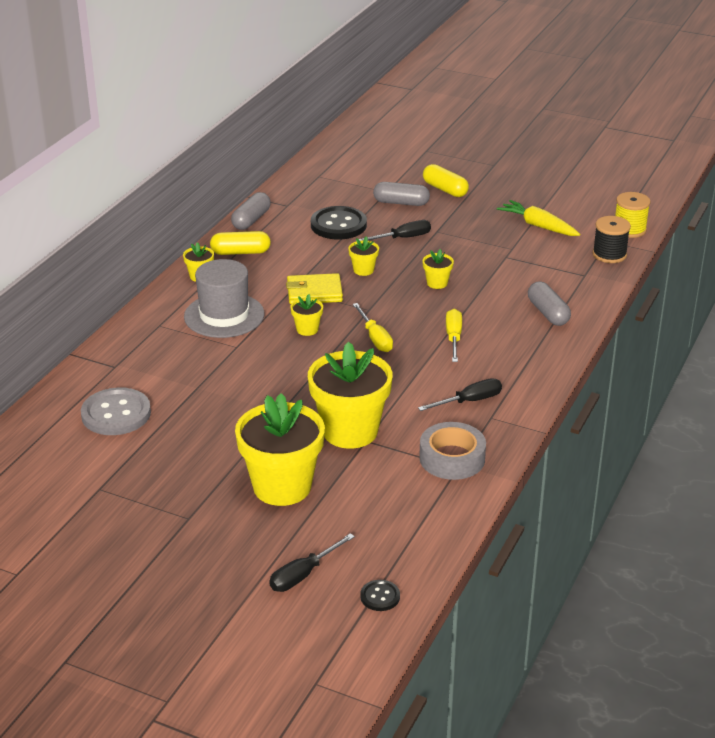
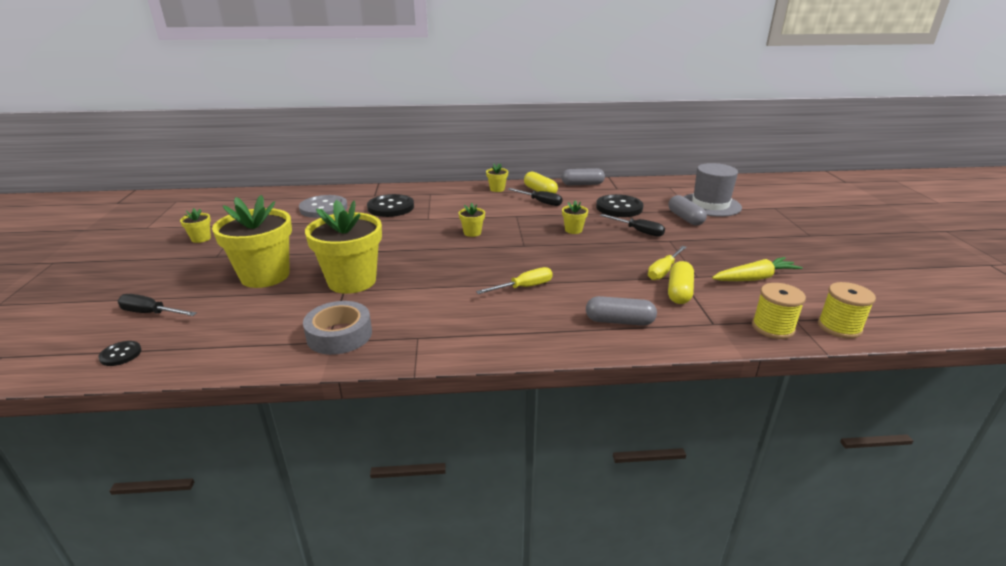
camera: 60 degrees right, 5 degrees down
(172, 363) = (391, 207): none -> black button
(224, 315) = (460, 206): grey hat -> grey hat (710, 205)
(314, 292) = (522, 223): yellow wallet -> none
(375, 338) = (487, 257): yellow screwdriver -> yellow screwdriver (663, 271)
(437, 283) = (595, 260): yellow flower pot -> yellow flower pot (201, 238)
(445, 189) = (734, 227): yellow capsule -> yellow capsule (679, 292)
(469, 401) = (434, 320): black screwdriver -> black screwdriver (540, 202)
(538, 226) = (754, 278): yellow carrot -> yellow carrot turned 60 degrees clockwise
(548, 313) = (619, 321): grey capsule -> grey capsule turned 60 degrees clockwise
(609, 254) = (772, 328): black spool -> yellow spool

